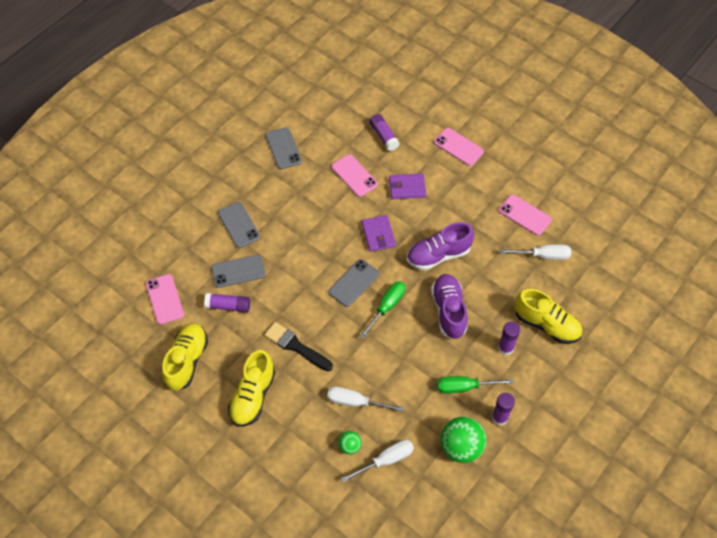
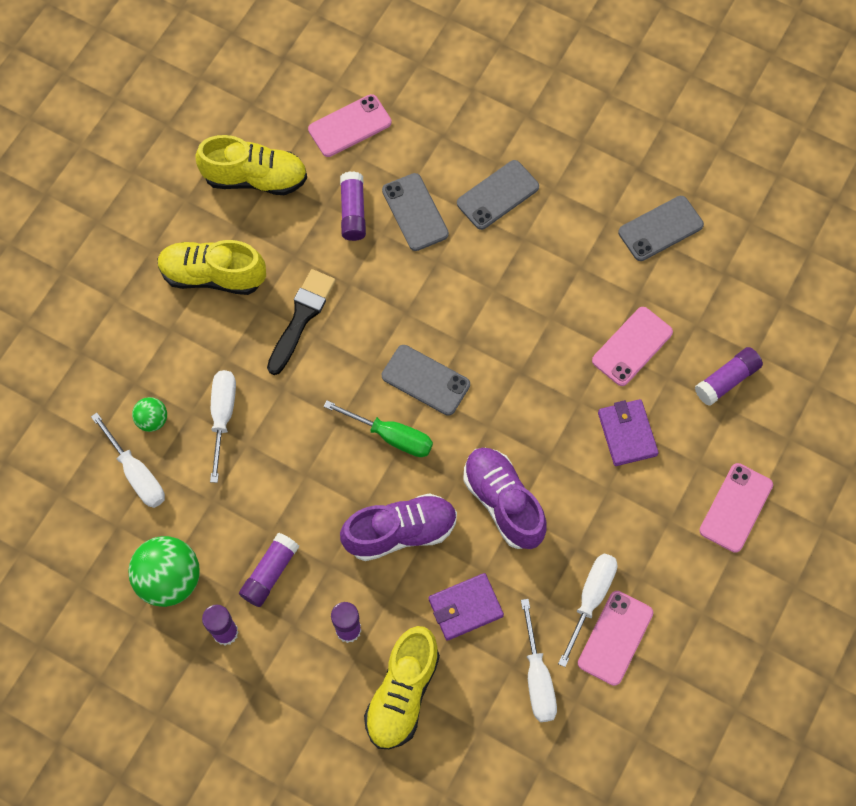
camera: 80 degrees right, 10 degrees up
(378, 235) = (523, 402): purple wallet -> purple wallet (465, 607)
(464, 387) = (270, 573): green screwdriver -> purple glue stick
(501, 222) = (590, 599): none -> white screwdriver

